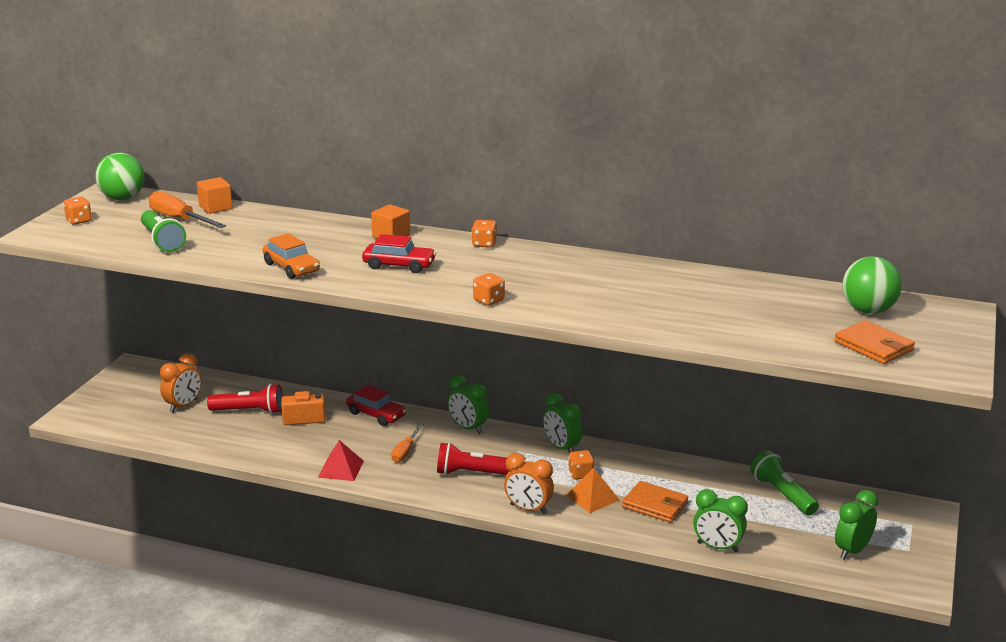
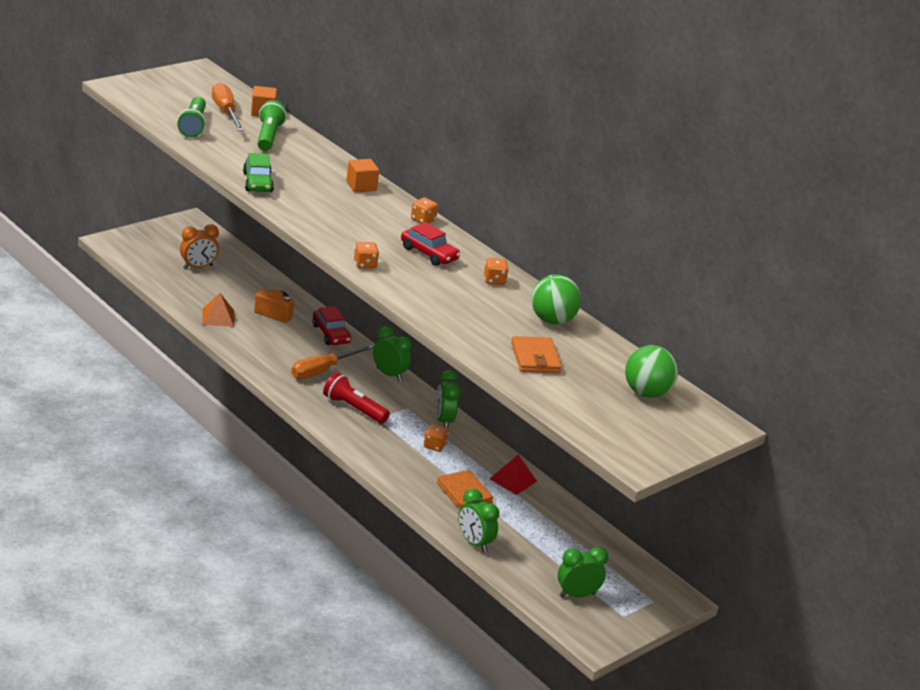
camera: 25 degrees right, 5 degrees up
(79, 221) = (155, 86): orange dice -> orange dice (494, 280)
(123, 198) = (206, 79): green ball -> green ball (552, 320)
(249, 411) = (240, 291): red flashlight -> none
(291, 268) = (257, 182): orange car -> green car
(341, 469) = (261, 362): red pyramid -> red pyramid (513, 480)
(399, 265) = (336, 211): red car -> red car (429, 254)
(406, 451) = (323, 370): orange screwdriver -> orange screwdriver, size x1.55
(468, 428) = (389, 374): green clock -> green clock turned 150 degrees clockwise
(528, 509) = (364, 452): orange clock -> none
(592, 497) = (423, 466): orange pyramid -> orange pyramid (218, 317)
(782, 494) = (576, 532): green flashlight -> green flashlight (268, 136)
(873, 346) = (605, 419): orange wallet -> orange wallet (535, 358)

